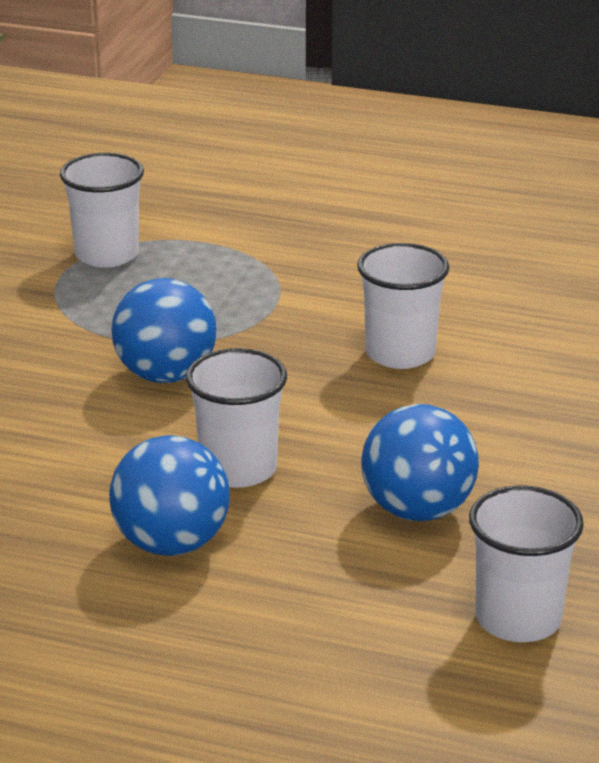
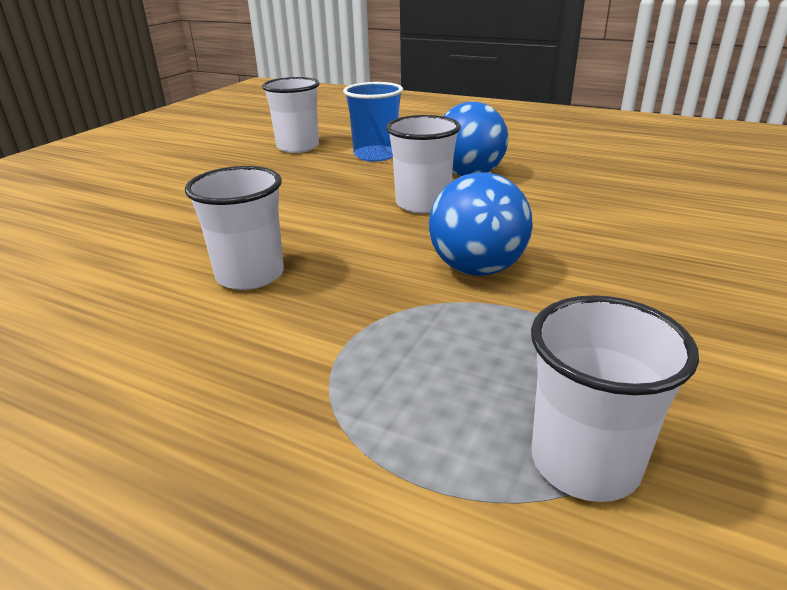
camera: 170 degrees left, 0 degrees up
(349, 596) = (375, 155): none -> blue cup
(417, 510) = (316, 182): blue ball -> none

